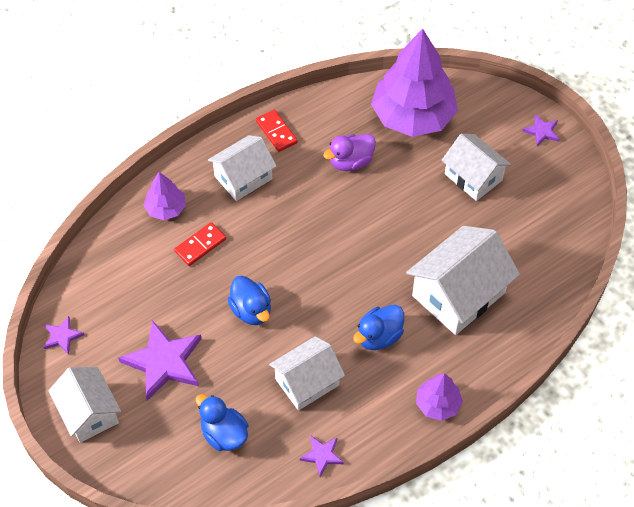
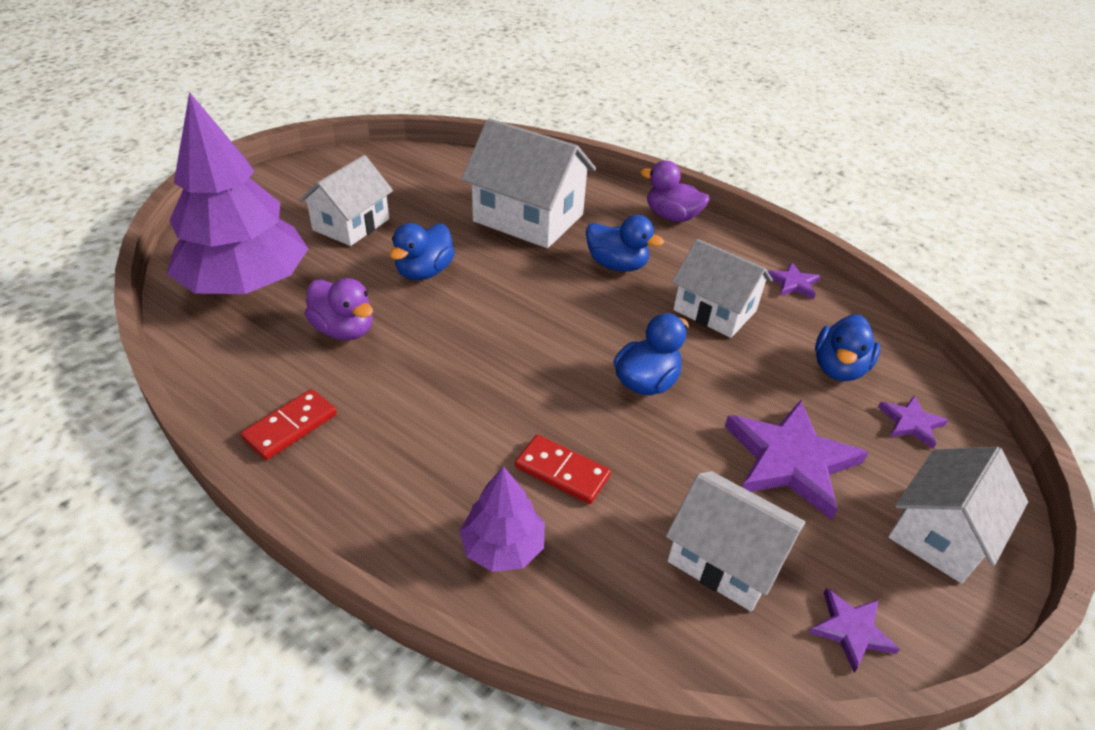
camera: 110 degrees left, 15 degrees down
(243, 178) = (402, 448): white house -> white house (724, 558)
(401, 212) = (424, 272): none -> blue duck
(438, 404) = (671, 217): purple tree -> purple duck
(542, 131) = (269, 185): purple star -> purple star (911, 423)

